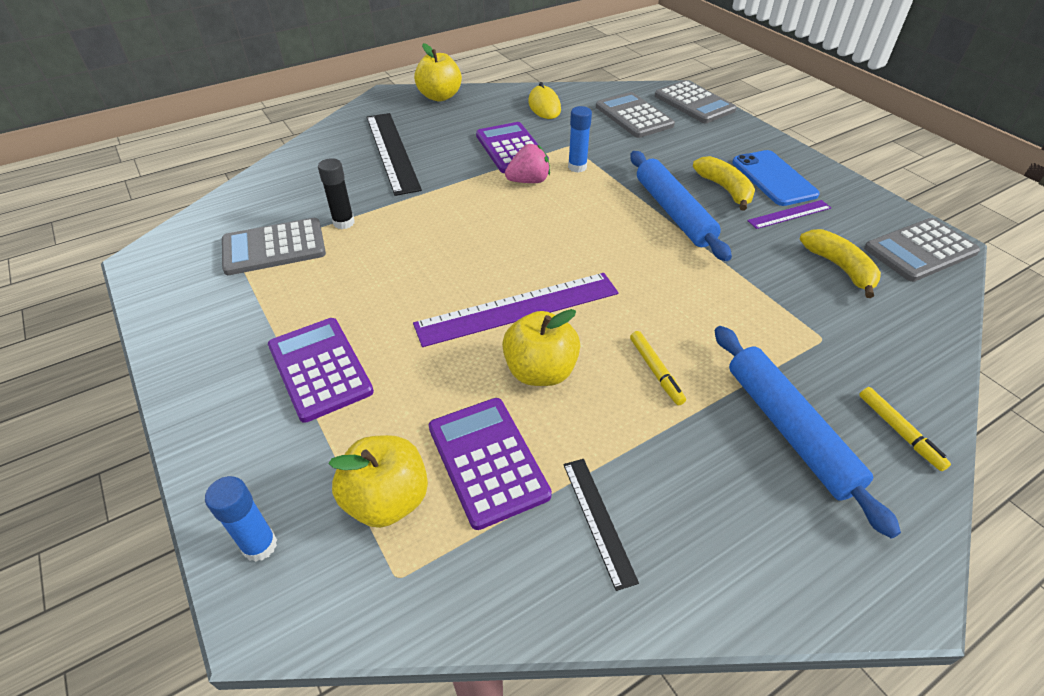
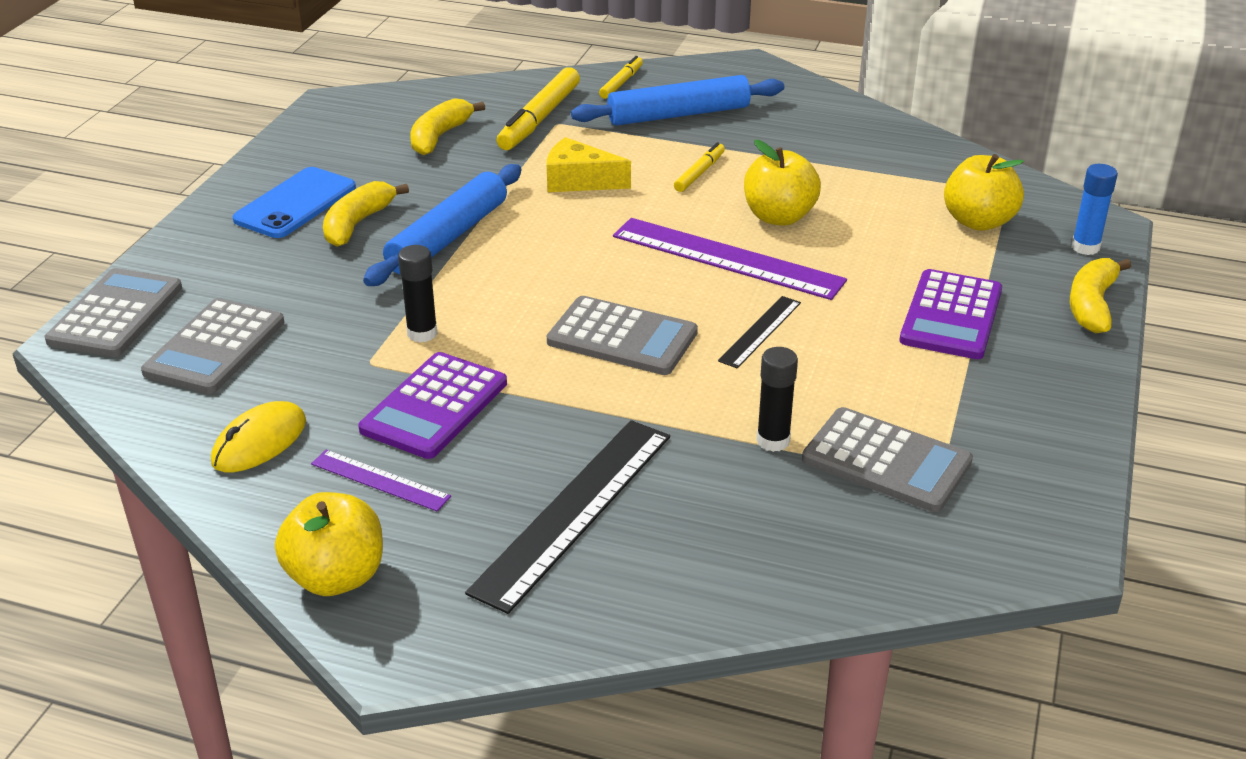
camera: 130 degrees left, 10 degrees down
(213, 462) = (1092, 305): none -> yellow banana
(488, 461) = (887, 201): purple calculator -> none
(528, 181) = (501, 353): pink strawberry -> none
(577, 167) = (422, 333): blue glue stick -> black glue stick
(598, 520) = (858, 150): black ruler -> black ruler (760, 331)
(702, 299) = (579, 181): none -> yellow cheese
(788, 429) = (678, 114): blue rolling pin -> blue rolling pin turned 45 degrees clockwise
(789, 214) = (369, 178): purple ruler -> purple ruler (380, 480)
(840, 333) = (539, 119): none -> yellow marker
(920, 250) = (360, 110): grey calculator -> grey calculator (622, 337)

